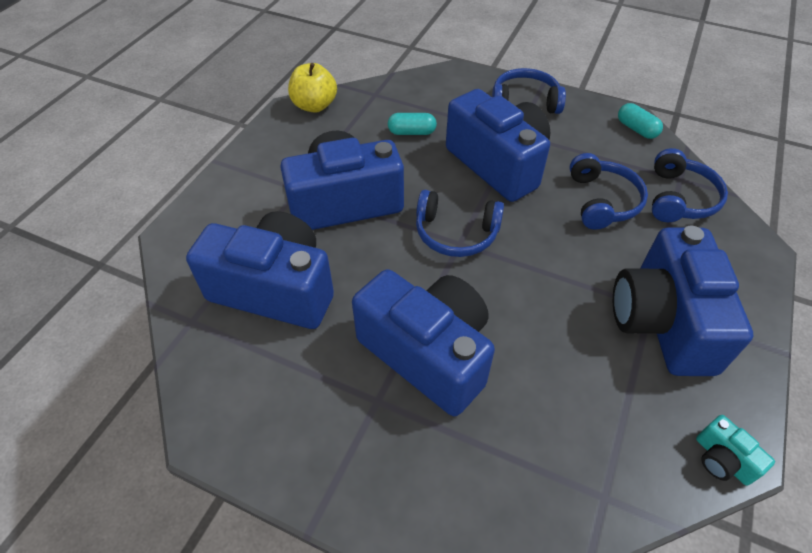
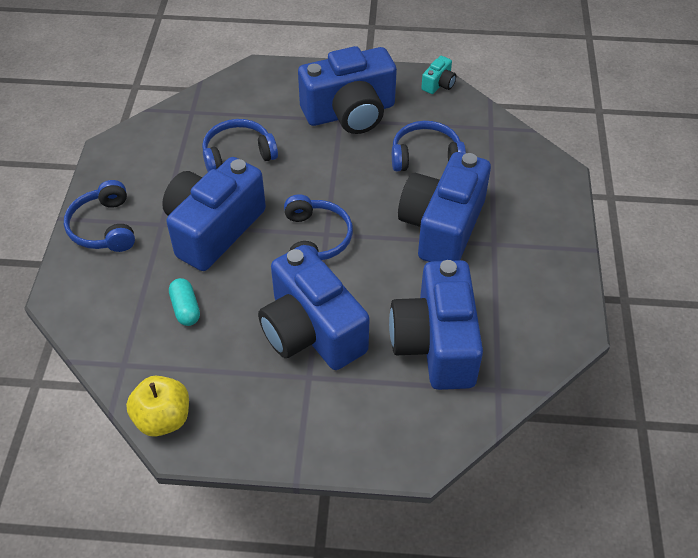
camera: 110 degrees left, 0 degrees up
(636, 129) = (129, 142): turquoise capsule -> none
(679, 198) = (217, 111): blue headphones -> blue headphones (426, 156)

